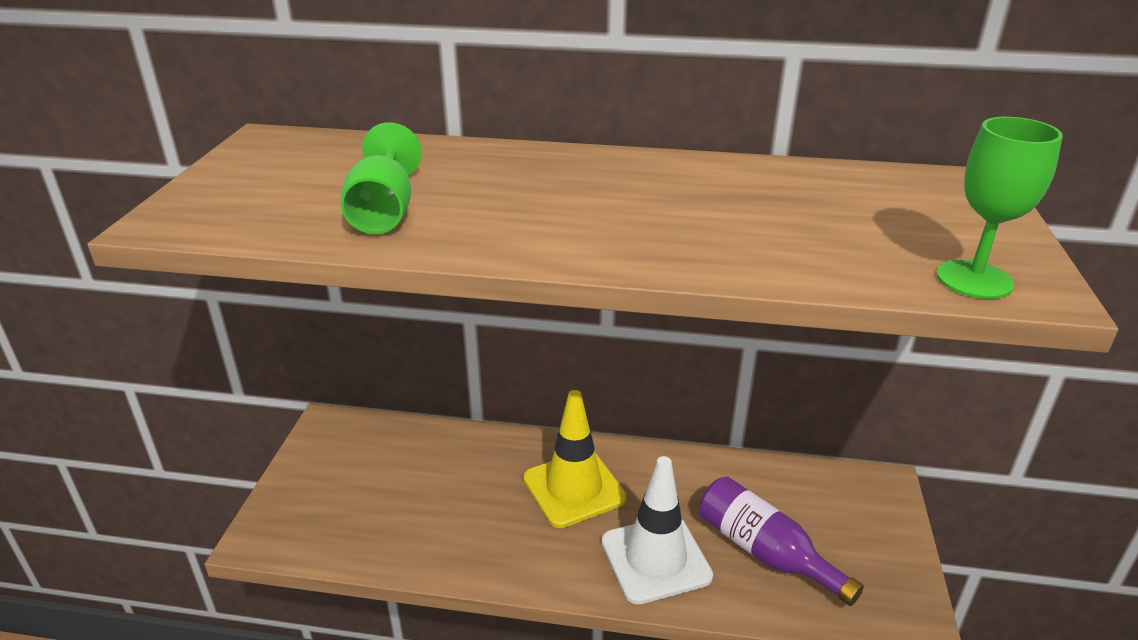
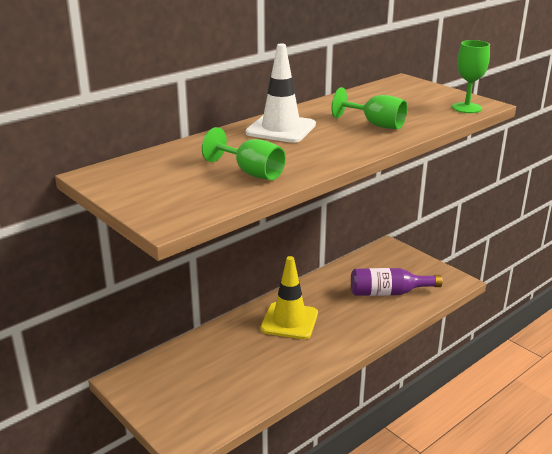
camera: 50 degrees left, 5 degrees down
(655, 559) = (359, 321): white traffic cone -> white traffic cone (281, 129)
(720, 229) = (375, 125): none -> green goblet

